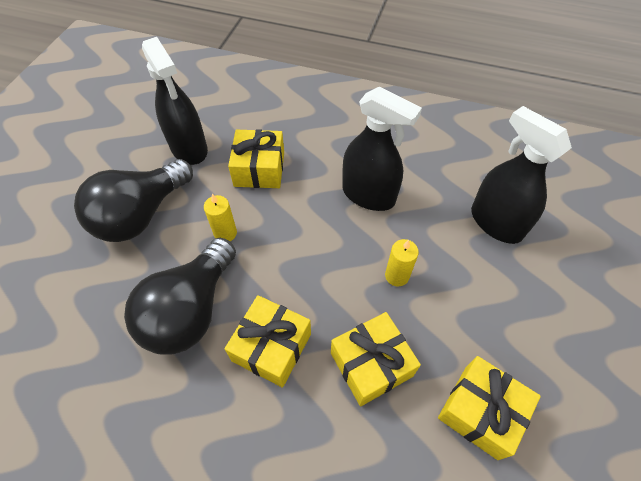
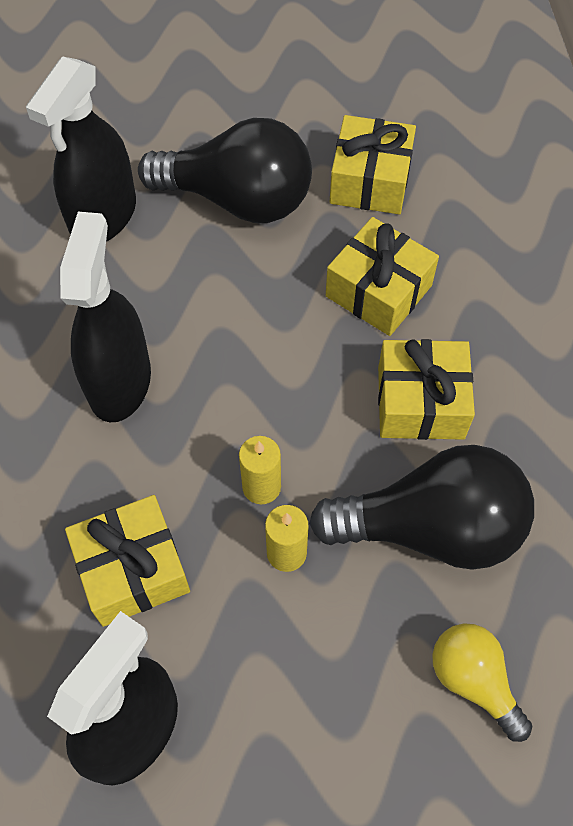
camera: 115 degrees left, 5 degrees up
(102, 288) = (473, 680): none -> yellow light bulb
(141, 215) = (319, 715): black light bulb -> black light bulb (238, 199)
(397, 276) = (245, 302): yellow candle -> yellow candle (261, 487)

